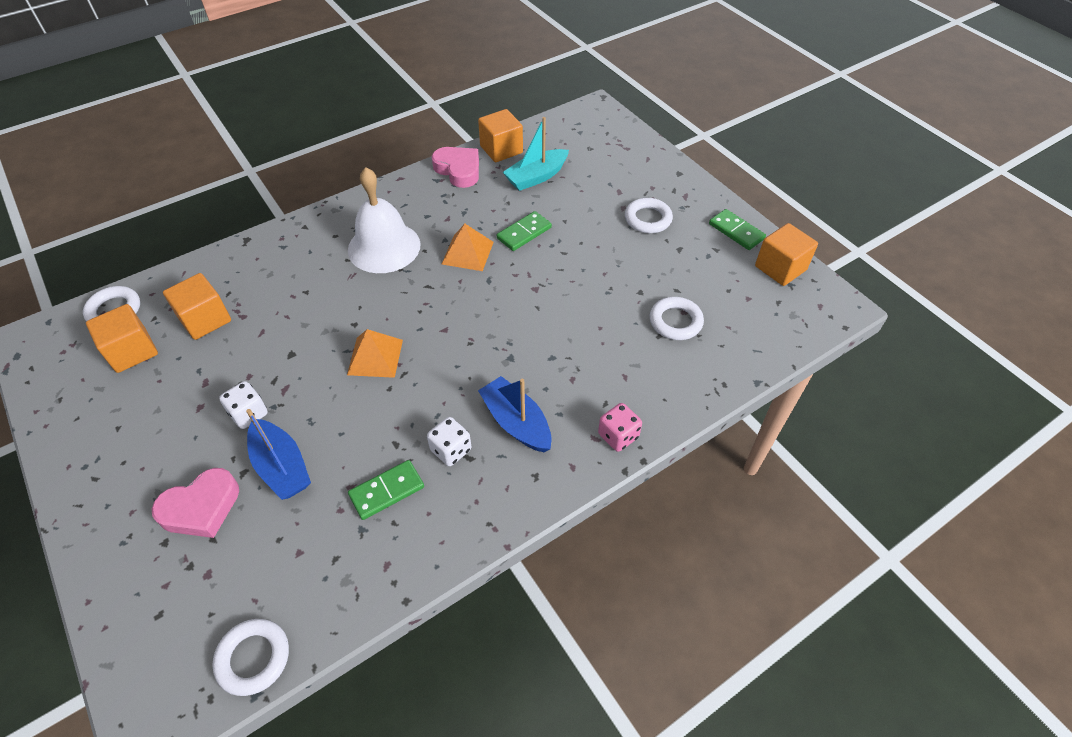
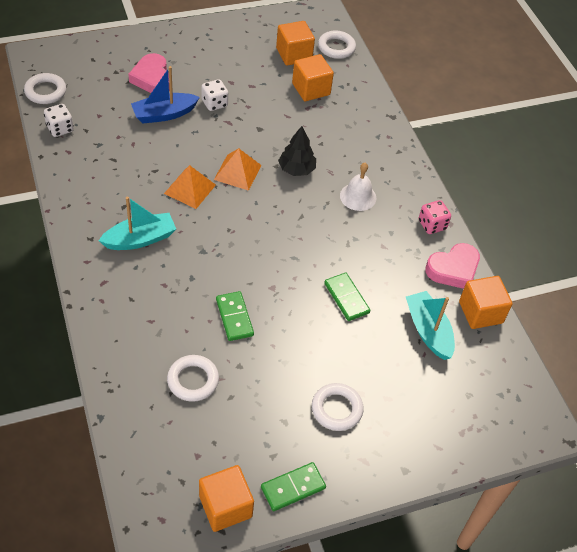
camera: 100 degrees right, 0 degrees up
(355, 304) = (296, 169): none -> black tree
(384, 247) = (358, 196): white bell -> white bell, size x0.57
(387, 491) = (120, 160): green domino -> green domino (234, 317)
(451, 450) = (135, 198): white dice -> white dice (60, 129)
(467, 253) = (333, 251): orange pyramid -> orange pyramid (190, 189)
(516, 422) = (140, 239): blue boat -> turquoise boat
(618, 436) = (98, 297): pink dice -> pink dice (432, 225)

